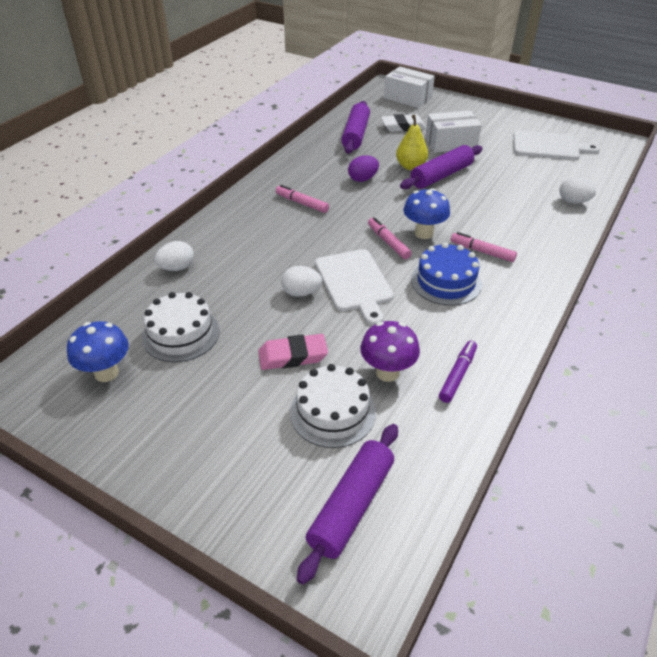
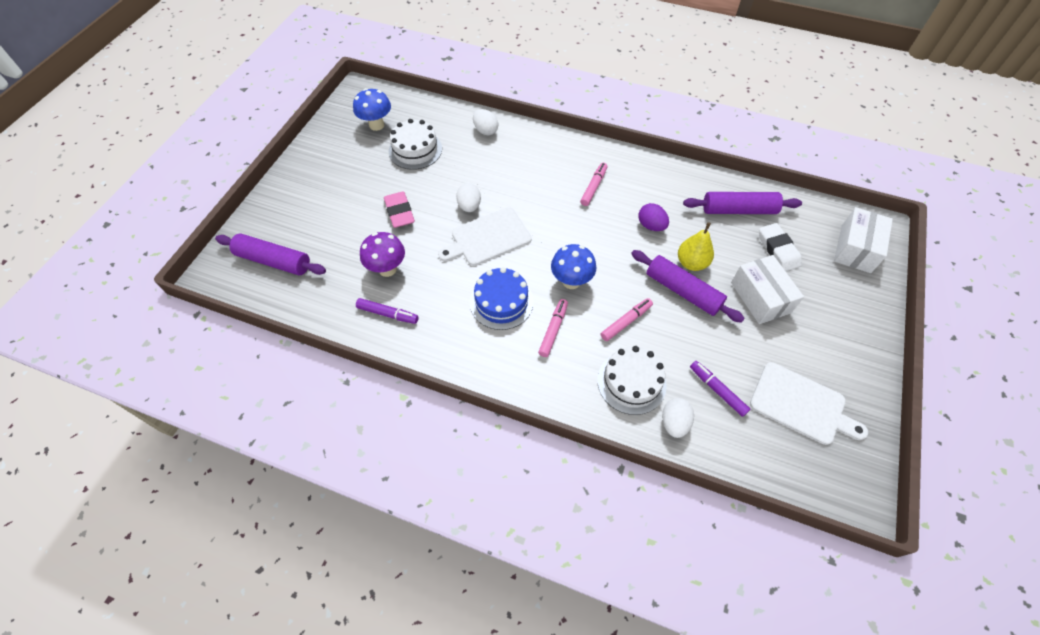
camera: 80 degrees right, 15 degrees up
(332, 412) = (348, 242): white cake -> white cake (631, 382)
(388, 242) = (549, 255): pink marker -> pink marker (625, 322)
(541, 177) = (717, 390): none -> purple marker
(548, 146) = (801, 404): white cutting board -> white cutting board turned 60 degrees counterclockwise

